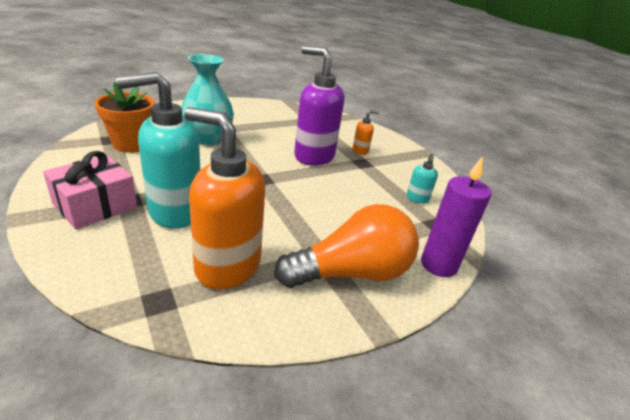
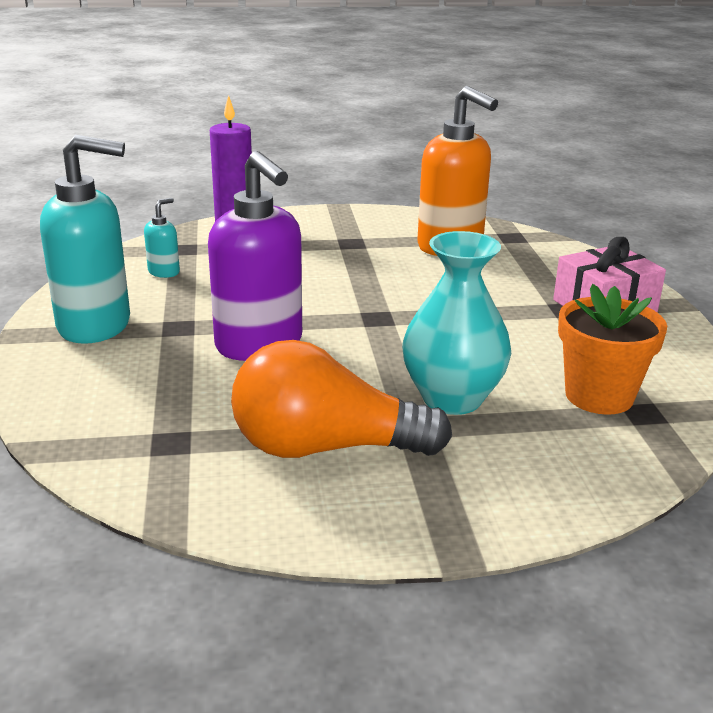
camera: 155 degrees left, 5 degrees down
(174, 211) = (506, 291): turquoise soap dispenser -> turquoise soap dispenser (95, 325)
(351, 273) = (332, 230): orange light bulb -> orange light bulb (326, 448)
(360, 151) = (151, 348): orange soap dispenser -> none

